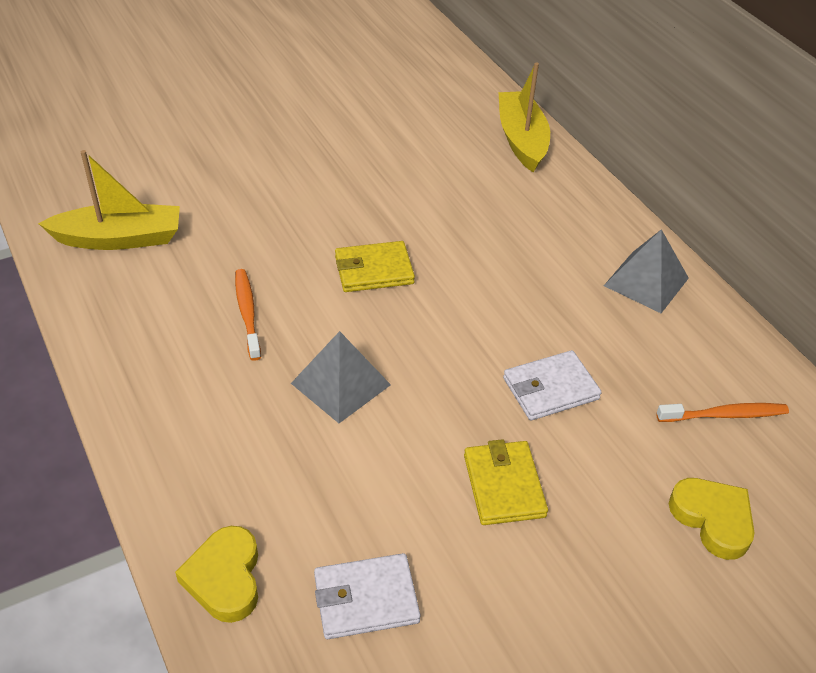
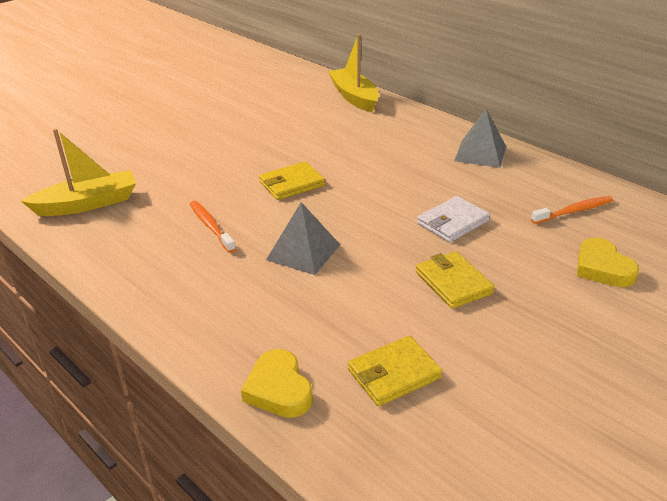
camera: 15 degrees left, 10 degrees down
(366, 599) = (394, 374): white wallet -> yellow wallet
(712, 519) = (602, 268): yellow heart -> yellow heart turned 150 degrees counterclockwise

